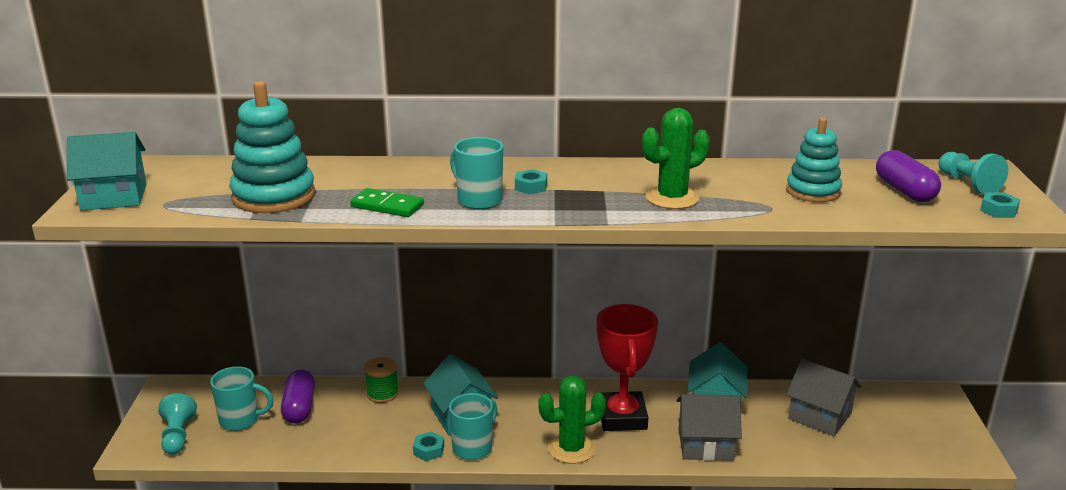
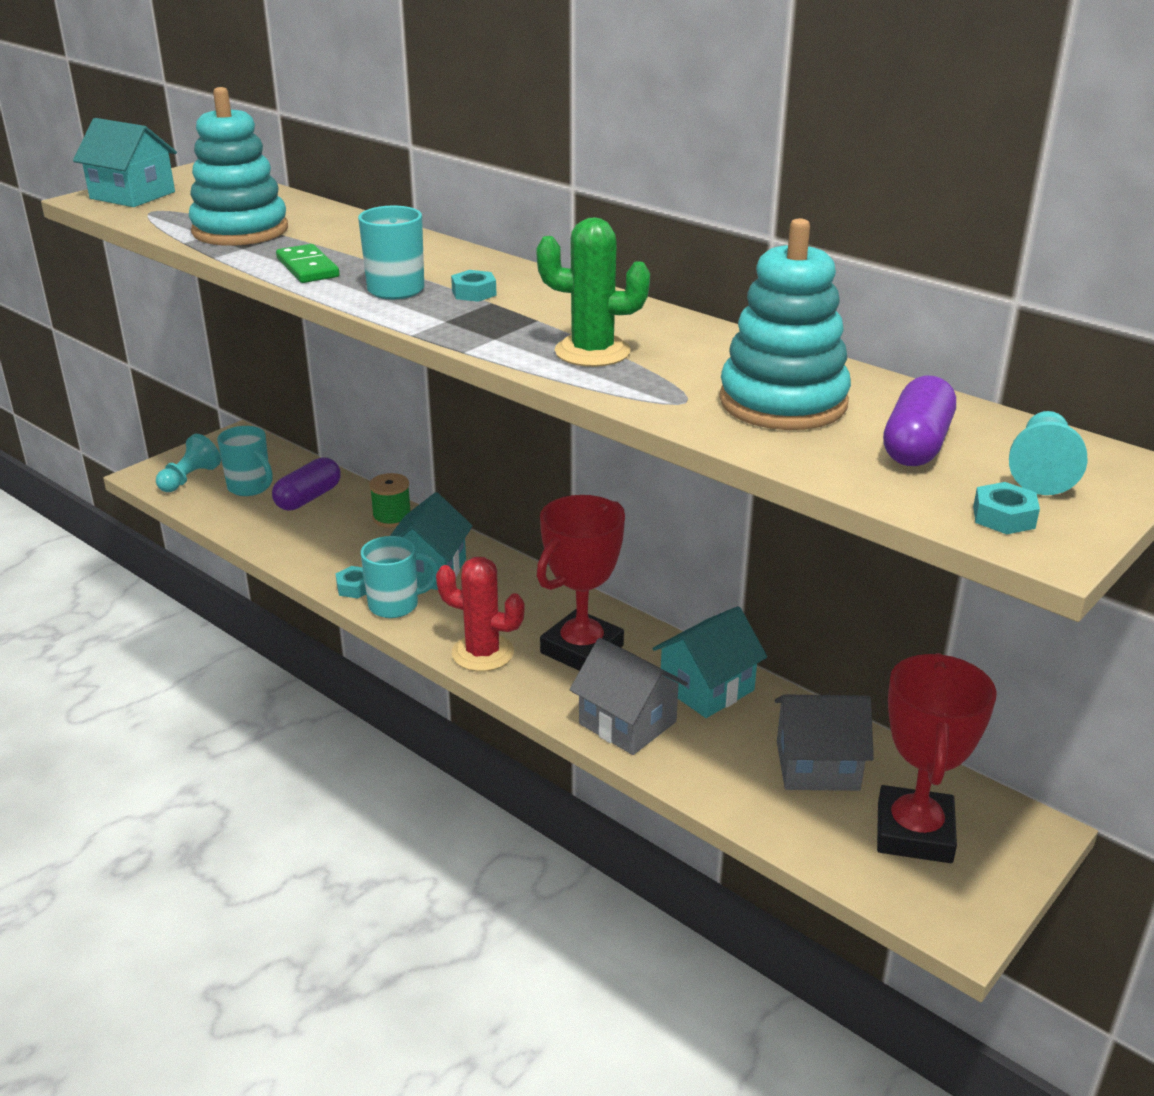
camera: 40 degrees right, 5 degrees up
(571, 449) = (483, 653): green cactus -> red cactus
(813, 191) = (783, 402): turquoise stacking toy -> turquoise stacking toy, size x1.52
(819, 416) = (817, 766): grey house -> grey house turned 75 degrees counterclockwise
(900, 424) = (914, 832): none -> red trophy

